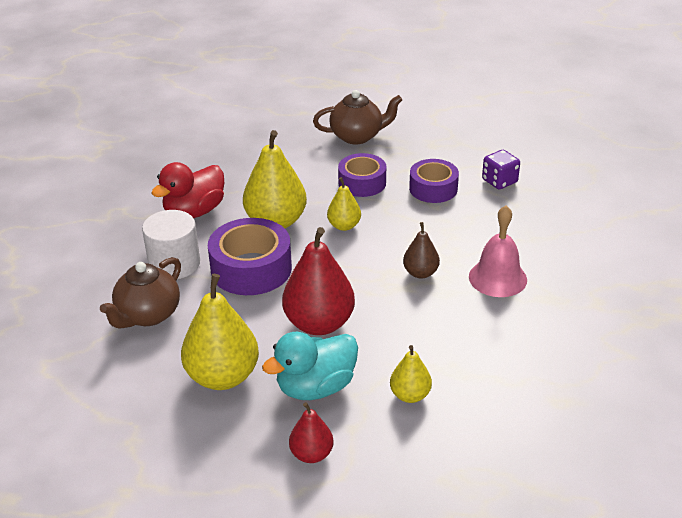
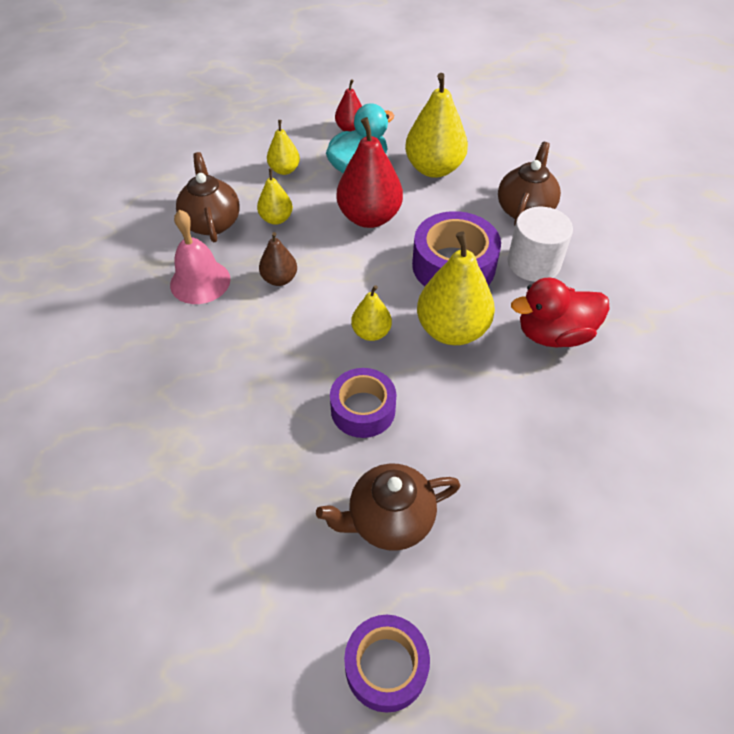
camera: 170 degrees right, 15 degrees up
(194, 212) = (553, 334): red duck -> red duck turned 135 degrees counterclockwise
(422, 332) = (276, 219): none -> yellow pear
(433, 188) = (266, 409): purple tape -> purple tape (386, 666)
(494, 335) = (212, 222): none -> brown teapot
(499, 181) = (174, 435): purple dice -> none

